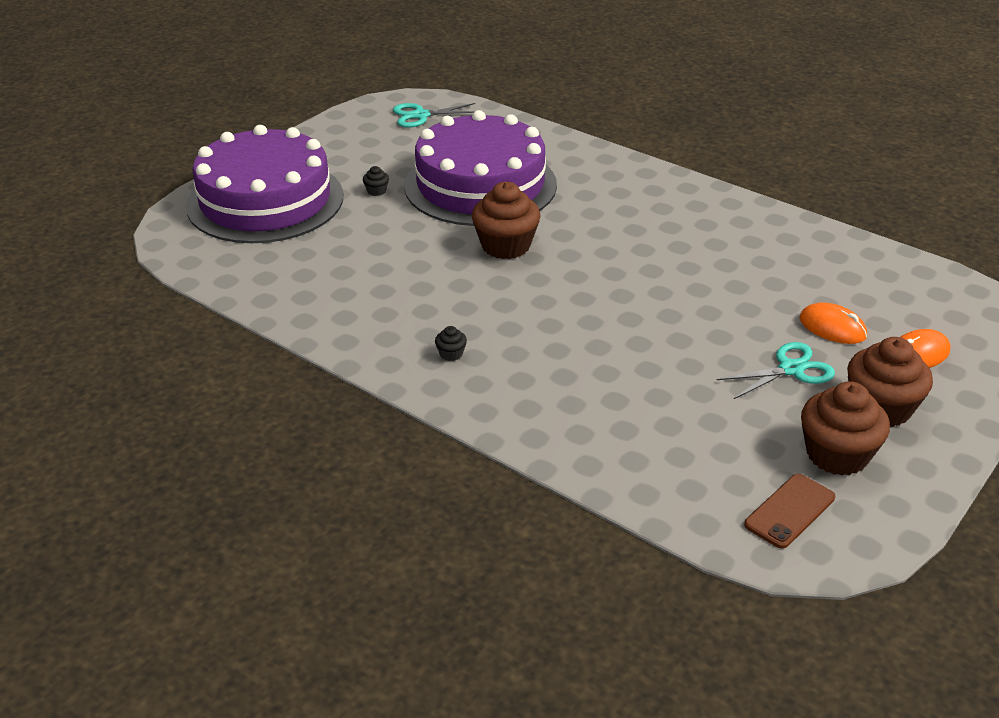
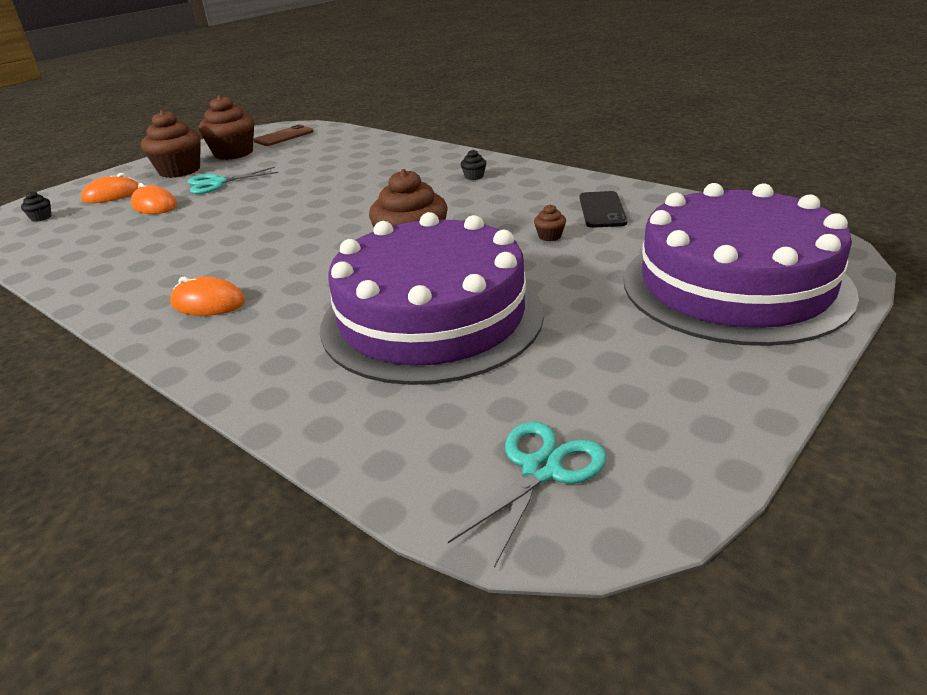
camera: 175 degrees left, 5 degrees down
(324, 284) = (602, 210): none -> black phone
(376, 191) = (582, 304): black cupcake -> black cupcake (41, 217)
(383, 253) = (550, 236): none -> brown cupcake
(421, 115) = (541, 470): turquoise scissors -> turquoise scissors turned 45 degrees counterclockwise
(654, 202) = (208, 303): none -> orange mouse

